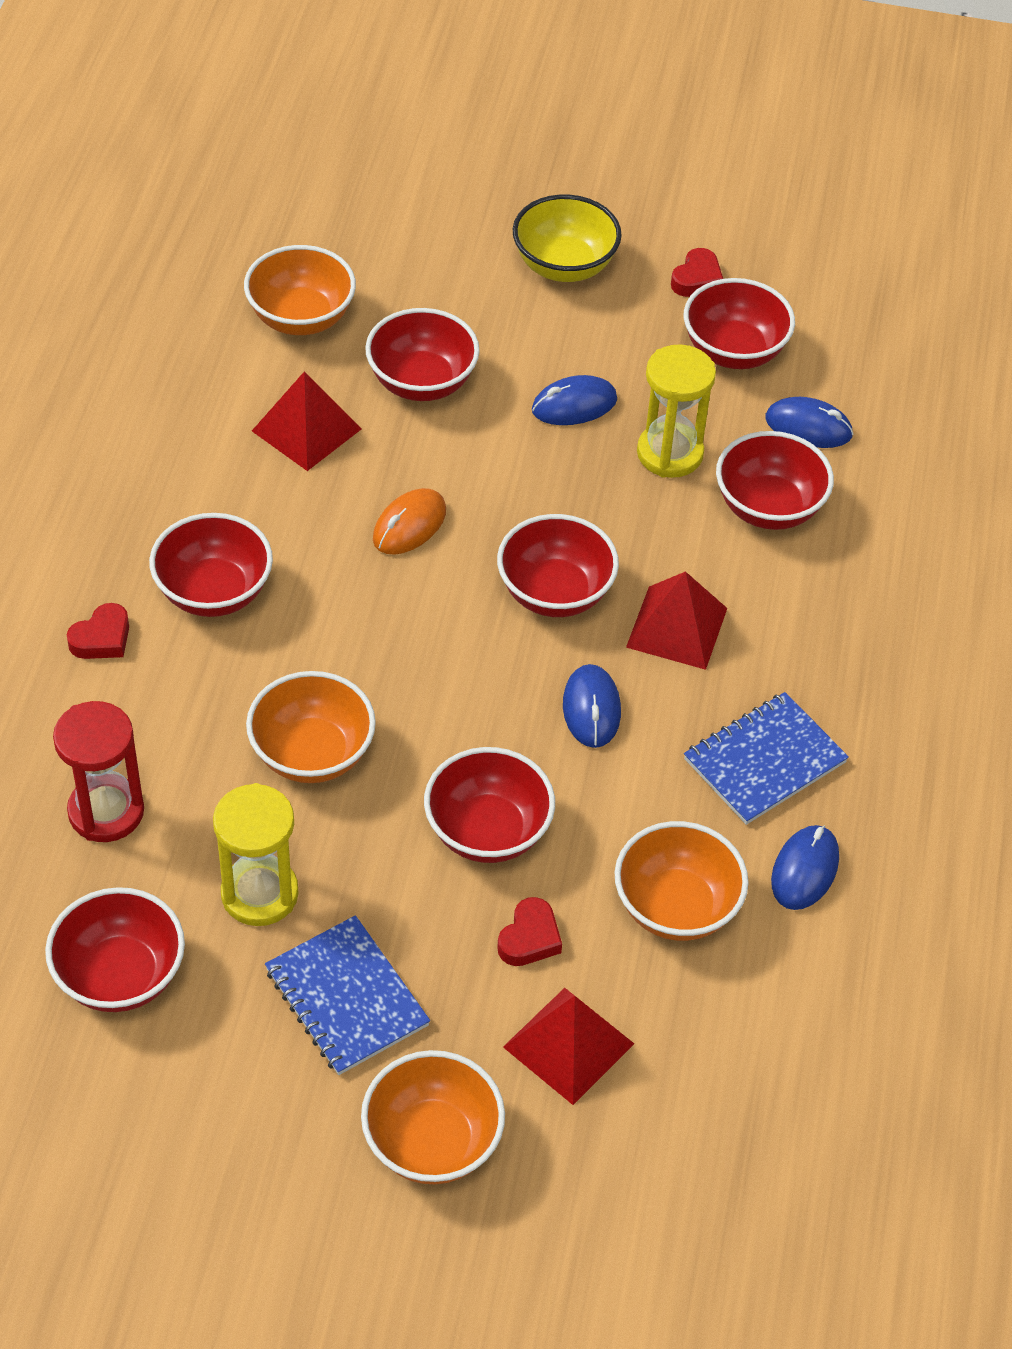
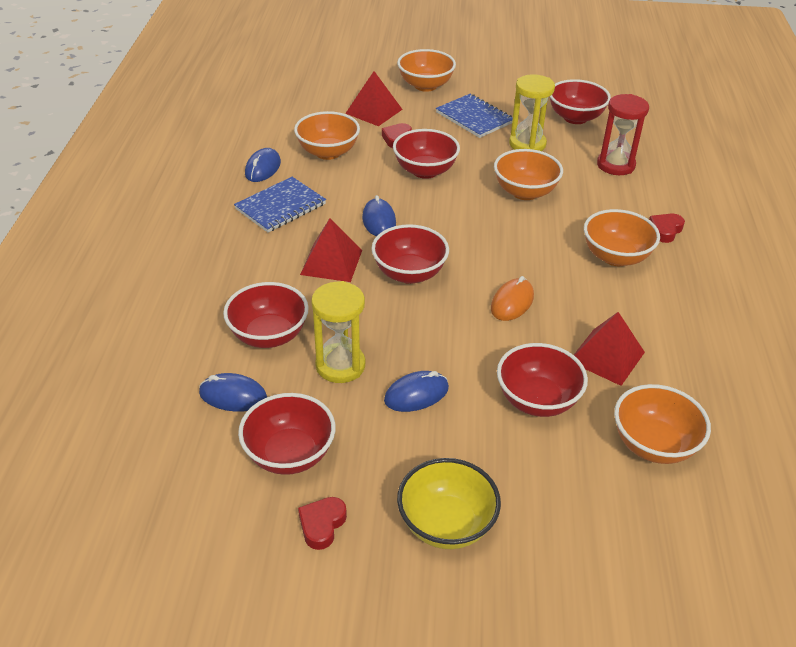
camera: 175 degrees right, 10 degrees down
(214, 592) = (615, 257): red bowl -> orange bowl

